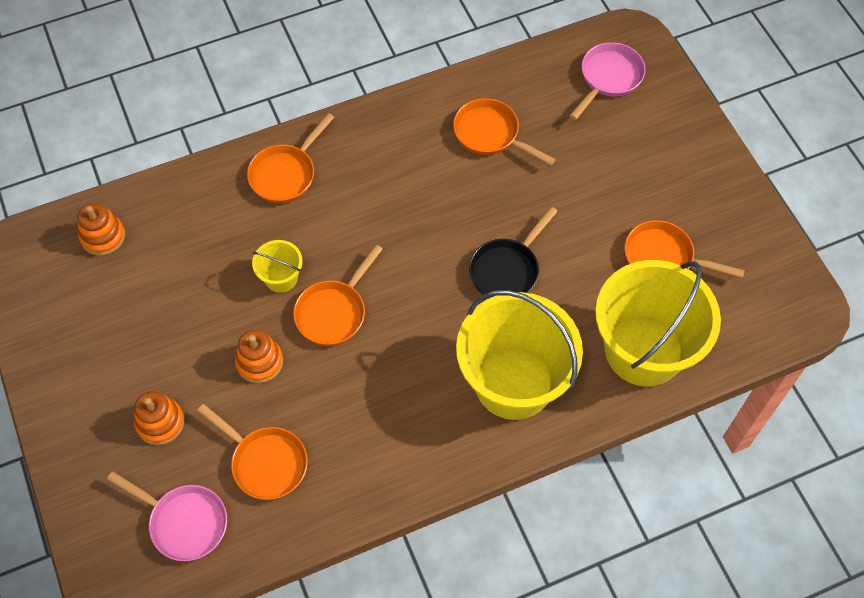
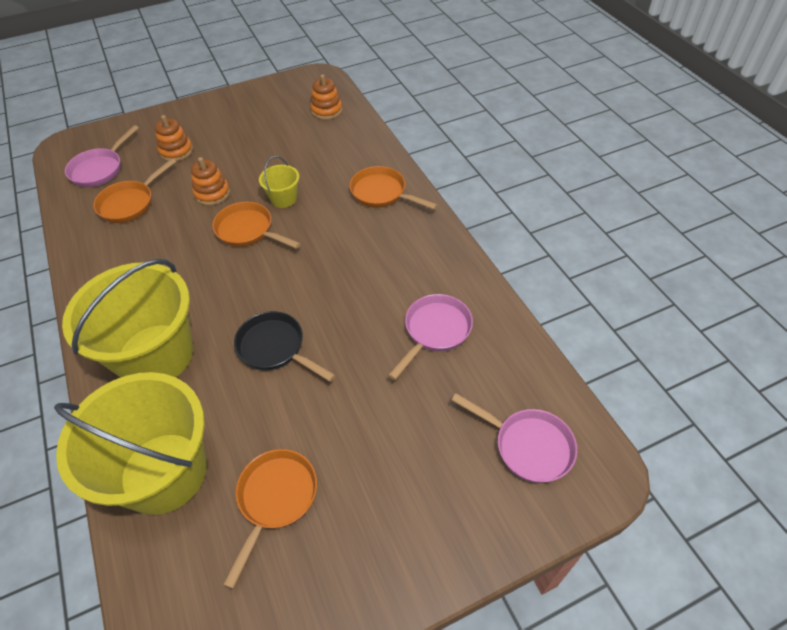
camera: 90 degrees right, 10 degrees down
(490, 134) = (434, 331): orange pan -> pink pan

